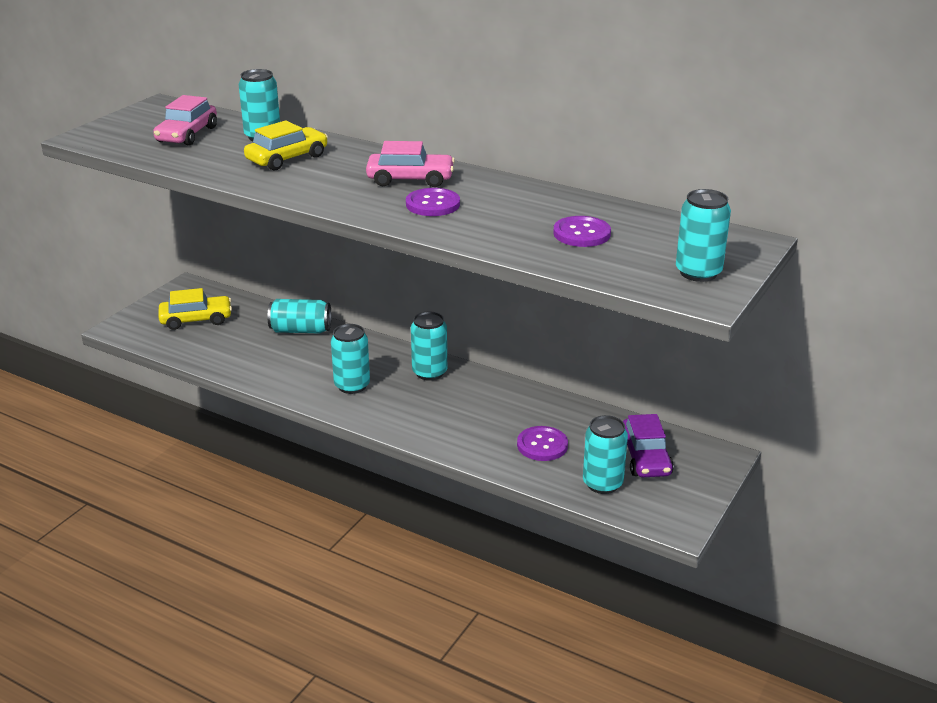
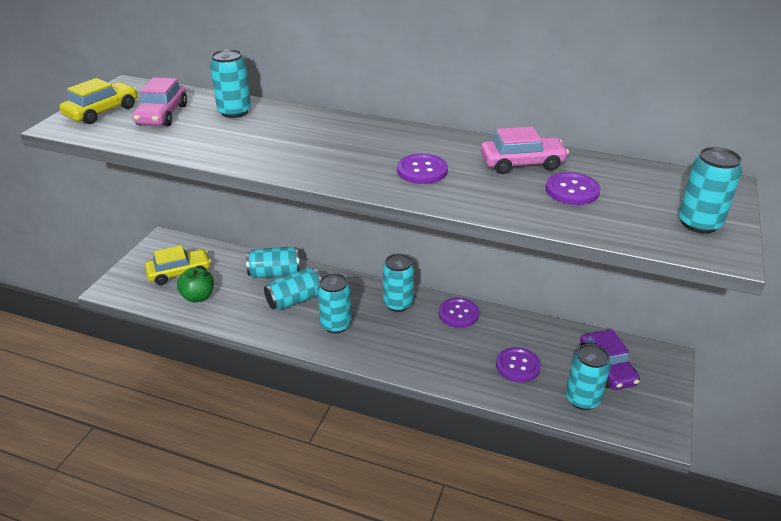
camera: 10 degrees left, 5 degrees up
(210, 344) = (198, 297): none -> green apple
(287, 158) = (266, 133): yellow car -> yellow car (102, 112)
(314, 358) = (295, 300): none -> turquoise can
(410, 179) = (389, 146): pink car -> pink car (522, 163)
(495, 389) = (458, 314): none -> purple button

